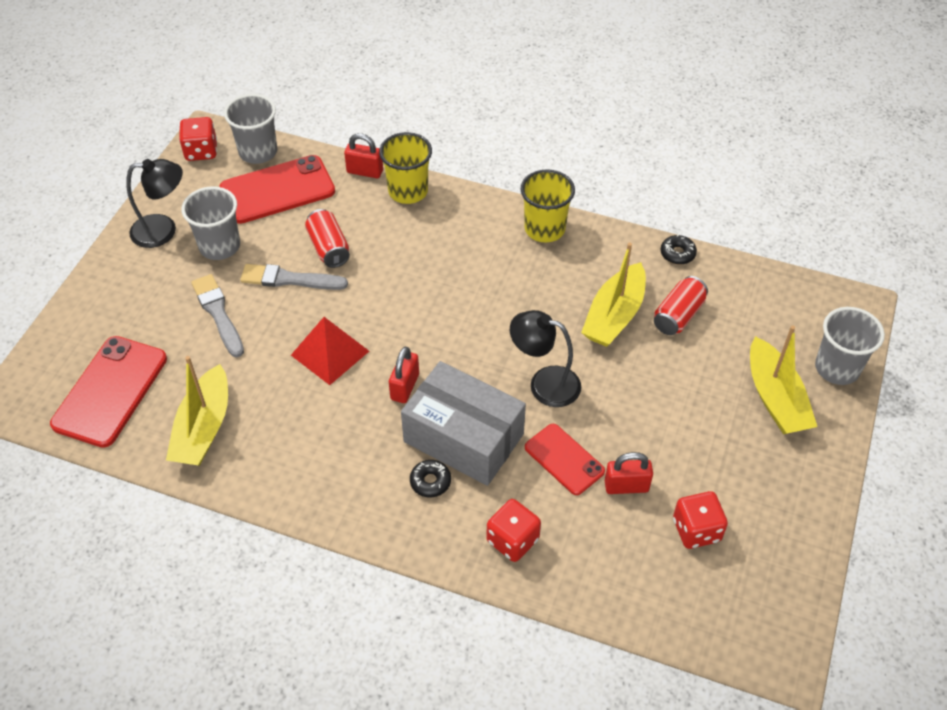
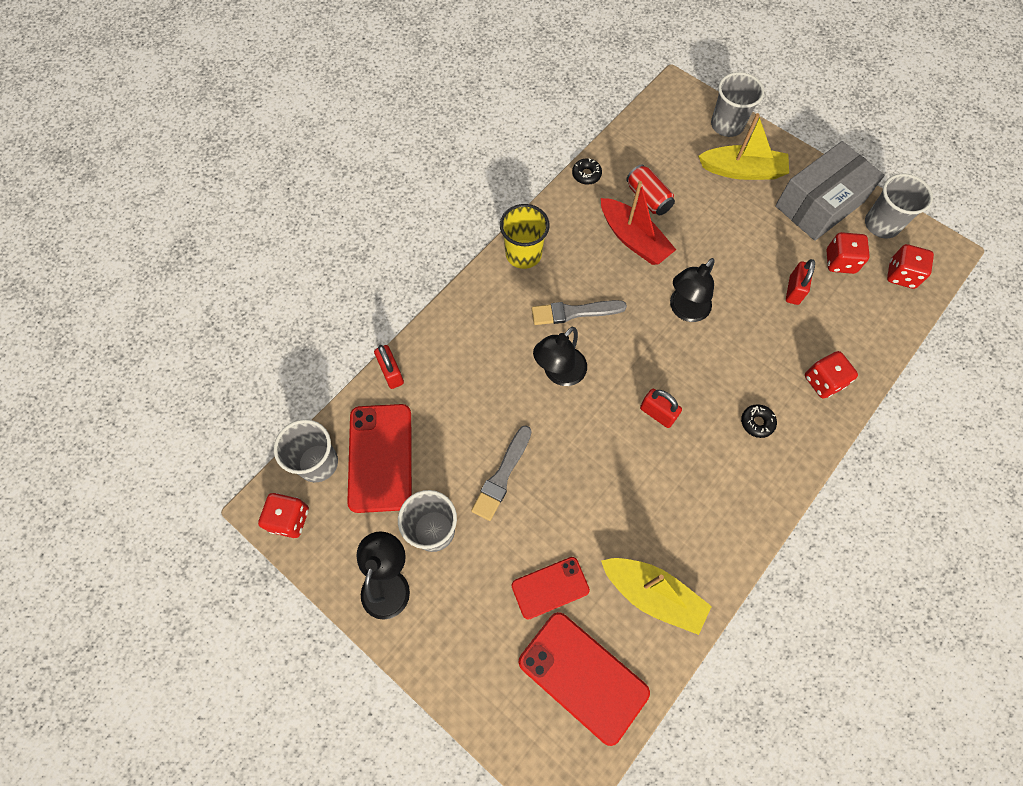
camera: 70 degrees left, 15 degrees up
(218, 313) = (521, 551): grey brush -> grey brush (574, 312)
(328, 248) = (476, 431): red can -> none
(330, 353) = (601, 463): red pyramid -> none
(365, 171) = (391, 373): red padlock -> red padlock turned 60 degrees counterclockwise
(408, 191) = (433, 344): yellow cup -> none
(417, 294) = (559, 373): none -> black lamp
(463, 438) = (721, 385): grey box -> grey box (819, 204)
(564, 459) = (760, 322): red phone -> red phone (550, 588)
(614, 316) = (633, 239): yellow boat -> red boat
(714, 606) = (901, 275): none -> red dice
(783, 570) = (881, 224): none -> grey cup

